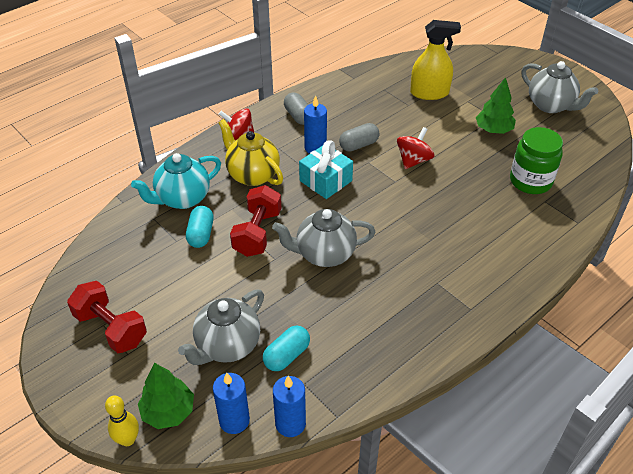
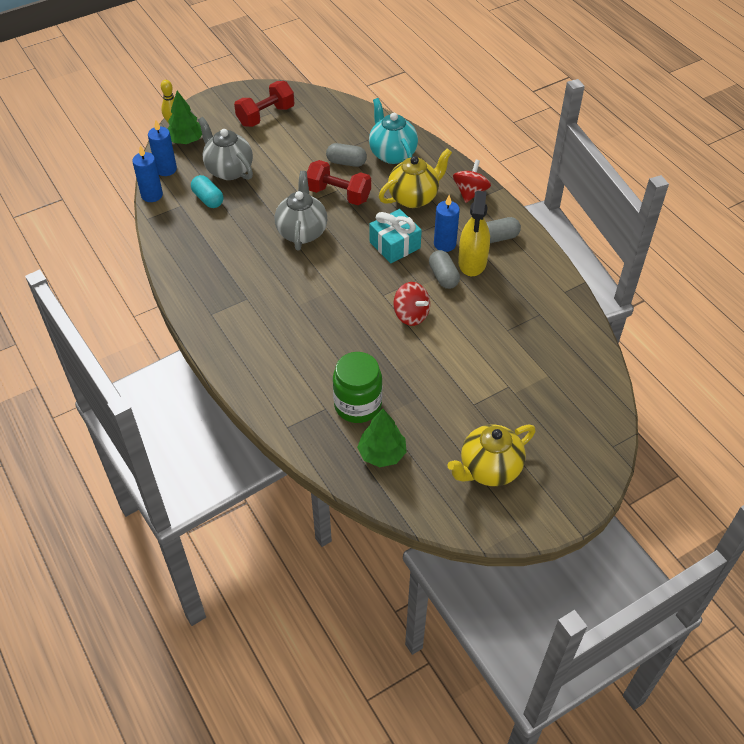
camera: 100 degrees right, 5 degrees up
(201, 234) = (346, 162): turquoise capsule -> grey capsule
(429, 93) = (528, 353): yellow spray bottle -> yellow spray bottle (472, 262)
(493, 130) = (450, 396): green tree -> green tree (382, 454)
(551, 105) = (489, 469): grey teapot -> yellow teapot

